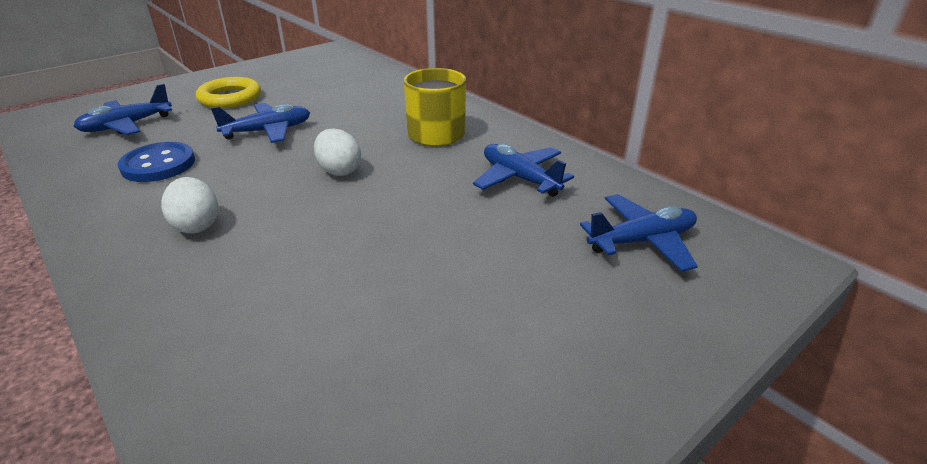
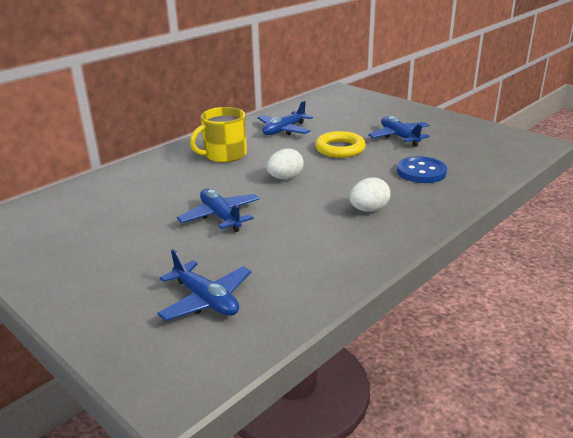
camera: 95 degrees left, 5 degrees down
(158, 164) = (290, 251): blue button -> blue button (421, 172)
(230, 98) = (133, 256): yellow ring -> yellow ring (340, 149)
(642, 241) = (336, 108): blue plane -> blue plane (399, 137)

